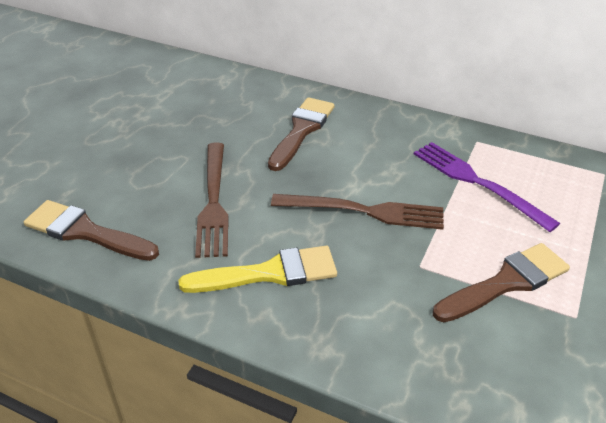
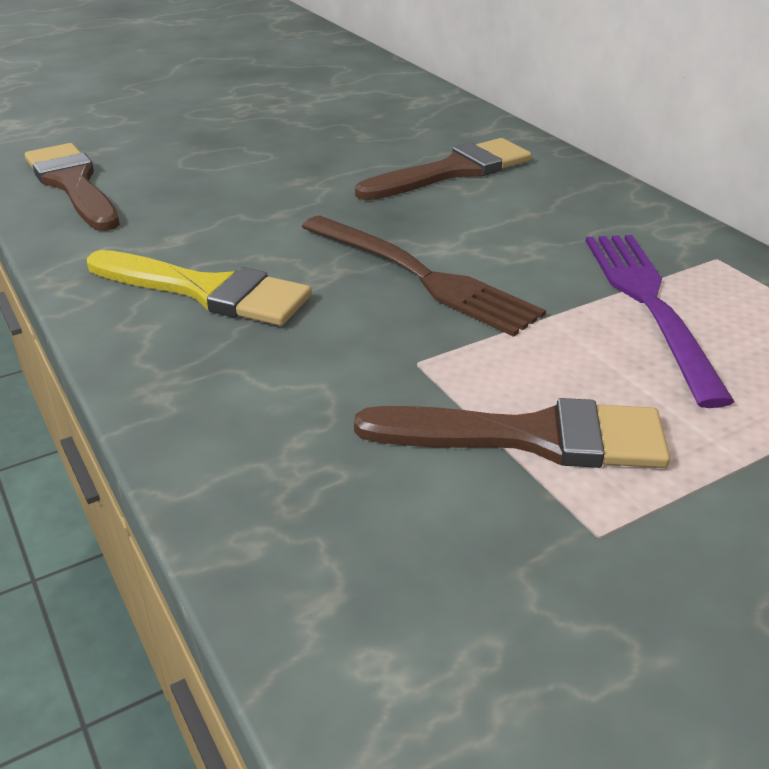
camera: 35 degrees right, 5 degrees down
(214, 203) = (241, 204): brown fork -> none

